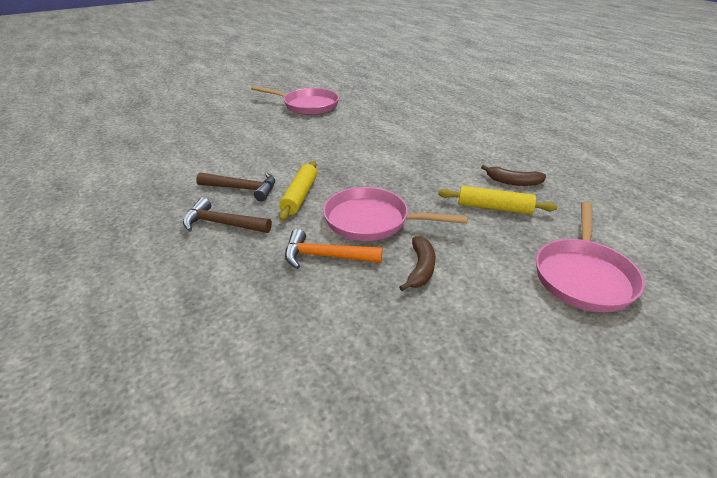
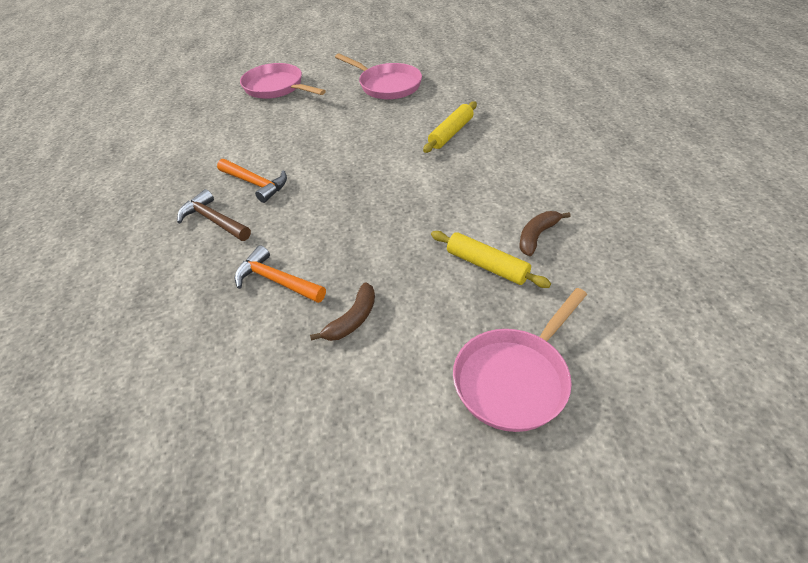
camera: 25 degrees right, 10 degrees up
(243, 189) = (256, 184): brown hammer -> orange hammer
(300, 196) = (301, 204): yellow rolling pin -> yellow rolling pin (451, 133)
(372, 221) = (347, 250): pink pan -> pink pan (276, 87)
(513, 182) = (537, 236): brown banana -> brown banana turned 90 degrees clockwise

